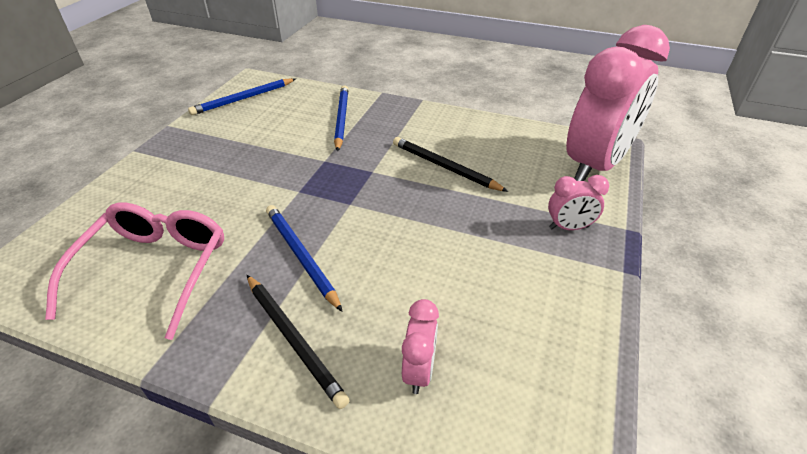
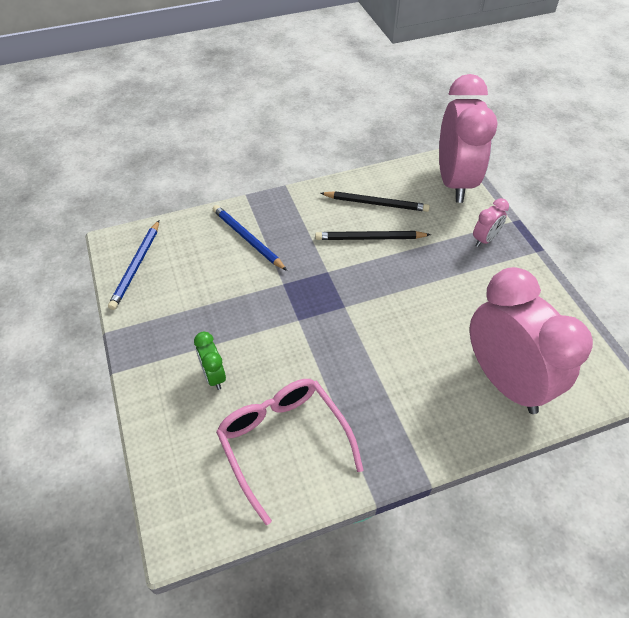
camera: 40 degrees left, 10 degrees up
(184, 191) = (214, 376): none -> green clock
(294, 339) = (426, 415): black pencil -> black pencil (376, 203)
(301, 256) = (363, 364): blue pencil -> none
(419, 370) = (505, 381): pink clock -> pink clock, size x2.40

